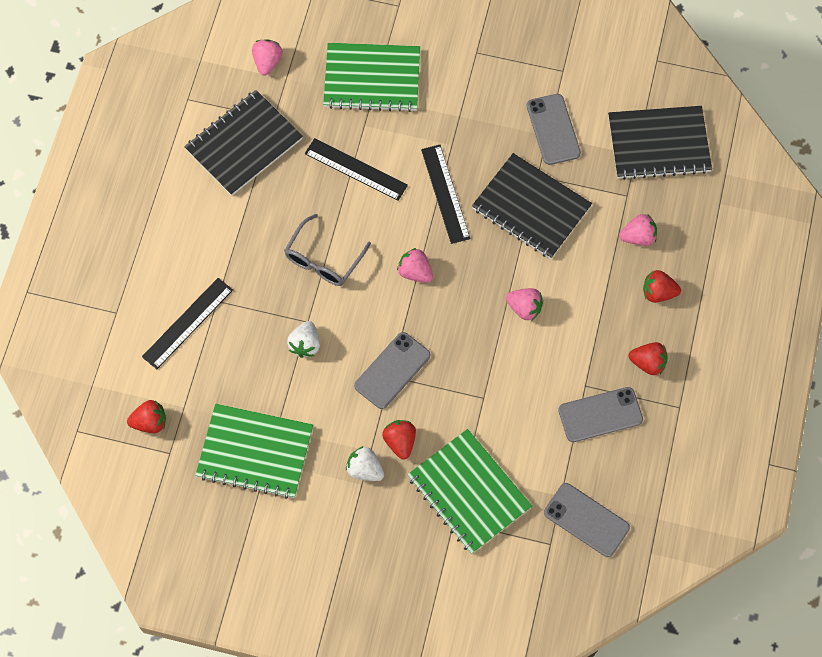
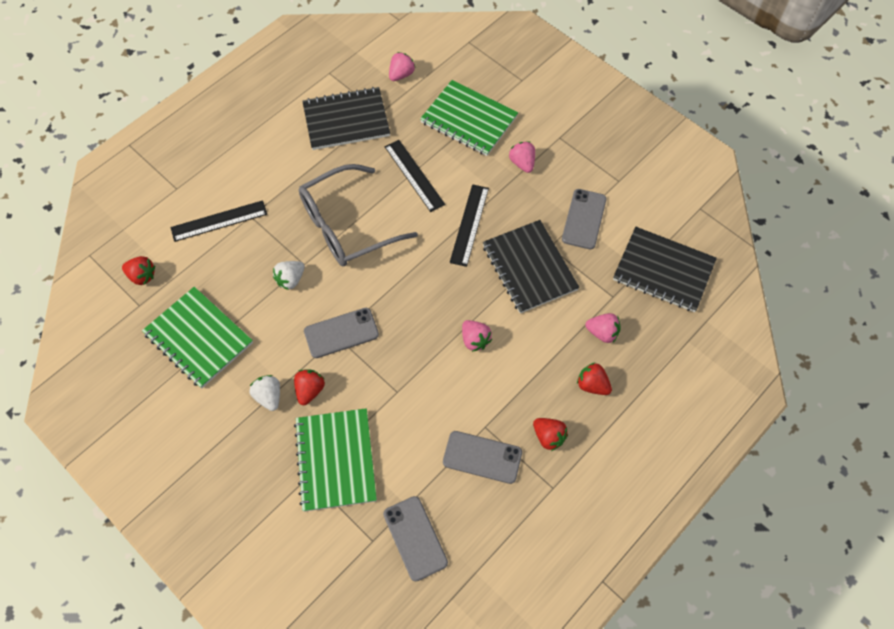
camera: 30 degrees right, 5 degrees down
(323, 259) = (346, 226): grey glasses -> grey glasses, size x1.67
(415, 272) = (408, 269): pink strawberry -> pink strawberry (522, 163)

